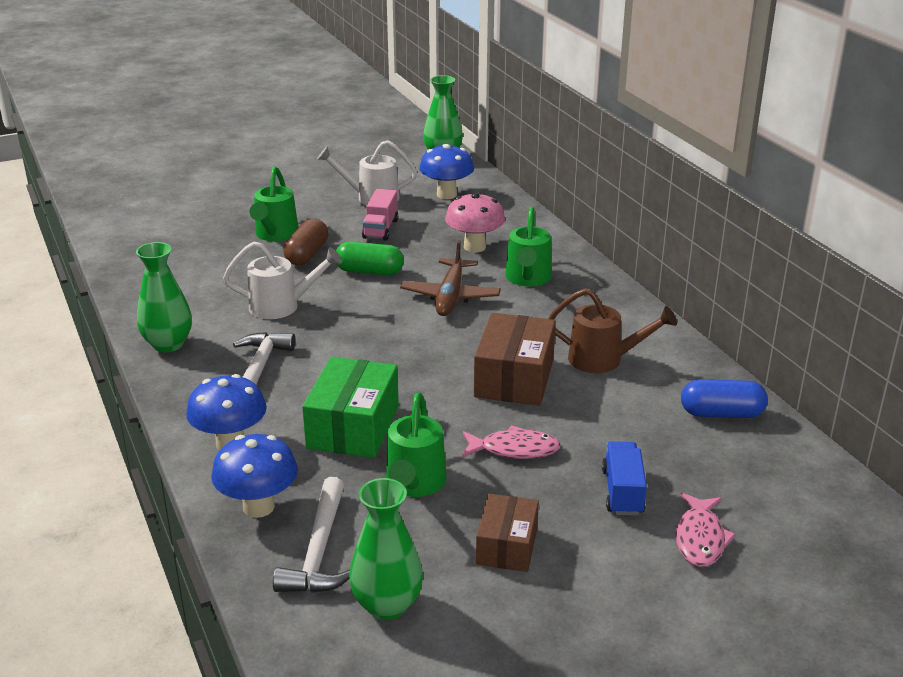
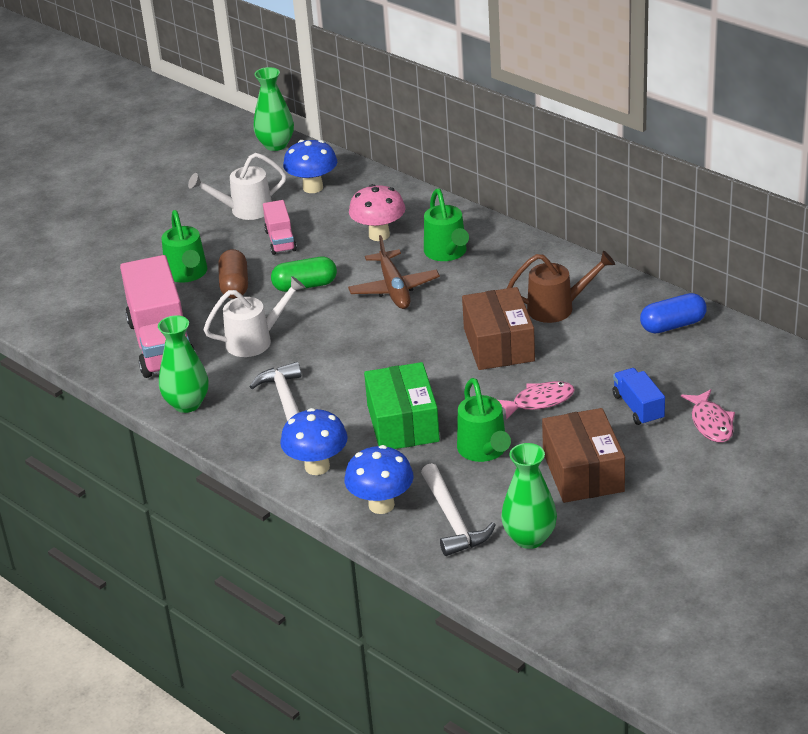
camera: 20 degrees left, 5 degrees up
(197, 286) = (162, 344): none -> pink truck
(507, 546) = (583, 472): brown box -> brown box, size x1.57

